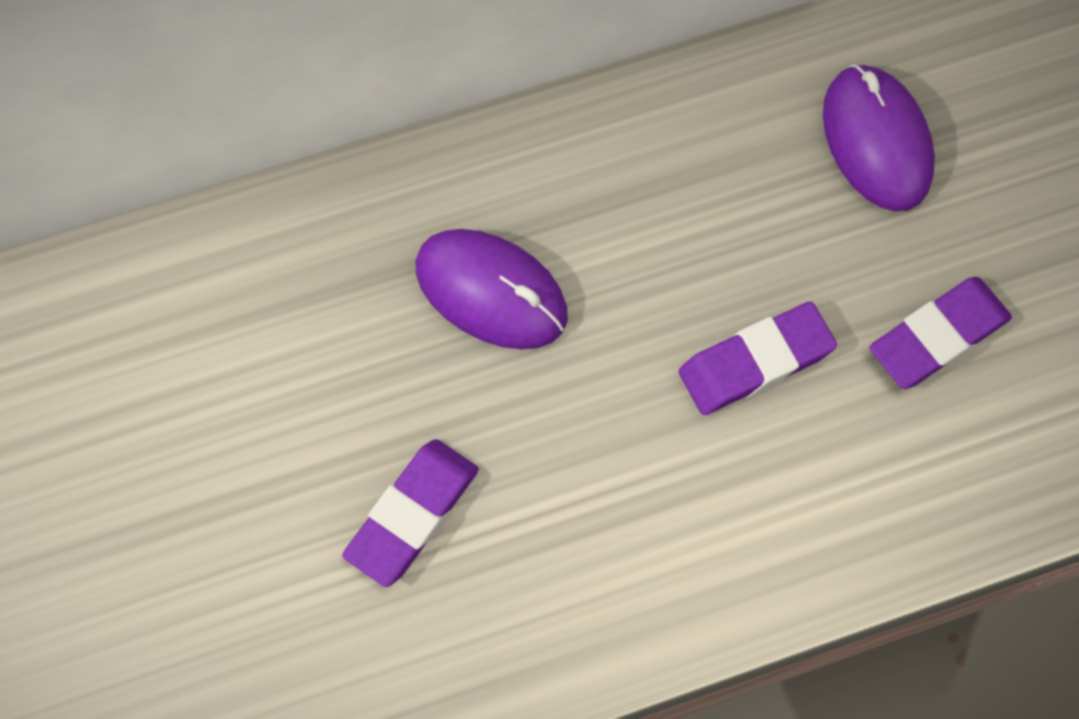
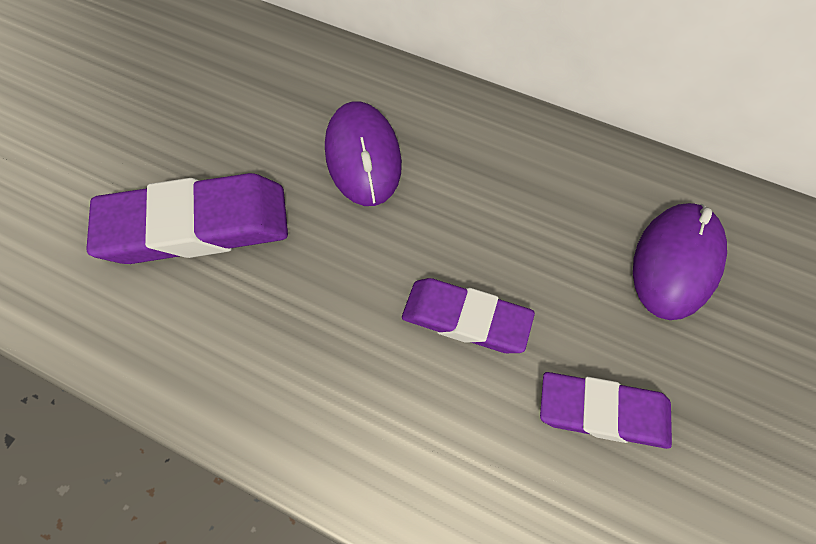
camera: 45 degrees right, 5 degrees down
(412, 514) = (197, 226): purple eraser -> purple eraser, size x1.57

